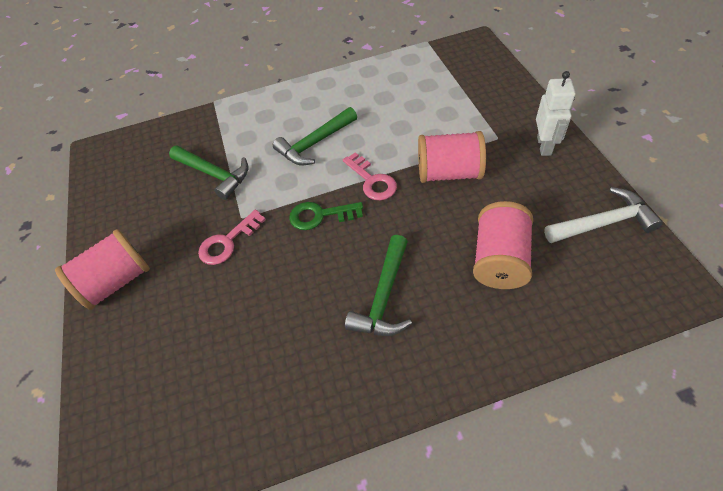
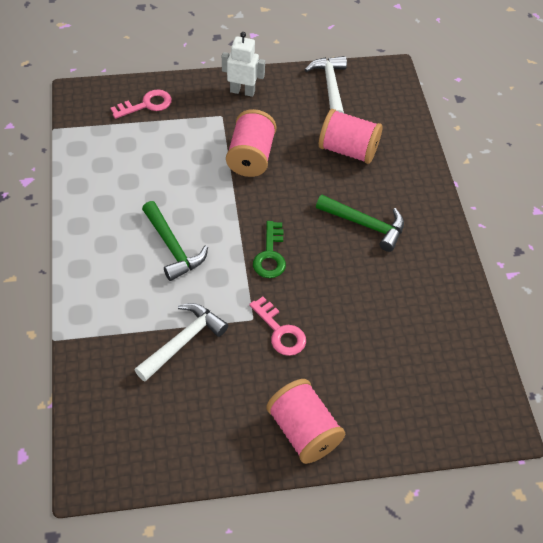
camera: 90 degrees left, 0 degrees up
(214, 174) = (183, 341): green hammer -> white hammer
(372, 181) = (241, 211): pink key -> pink key (146, 105)

